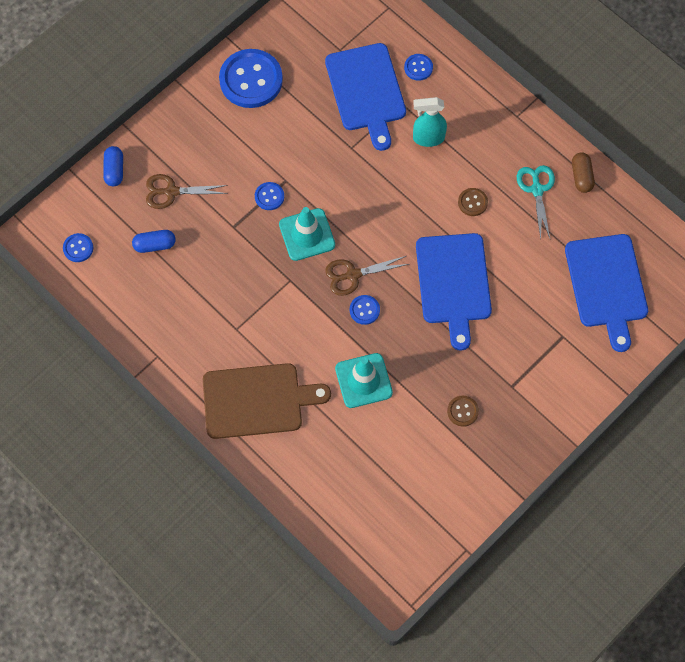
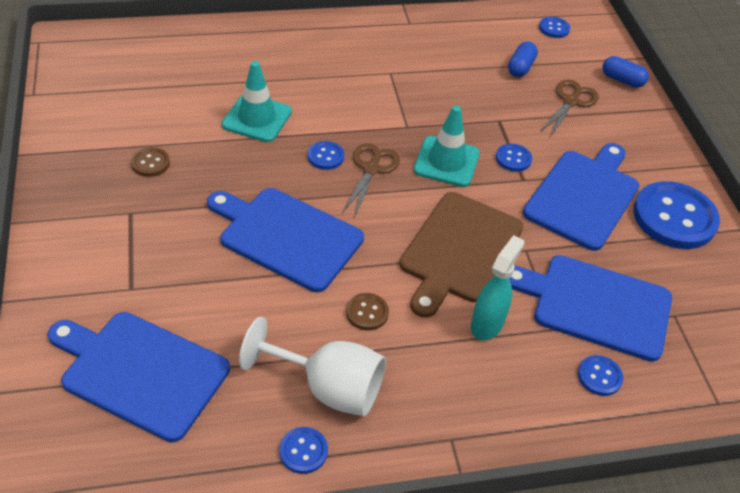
camera: 120 degrees right, 20 degrees down
(257, 401) = (310, 52): brown cutting board -> brown cutting board (459, 250)
(273, 138) = (584, 196): none -> blue cutting board
(537, 189) = (328, 388): turquoise scissors -> white goblet
(581, 176) = (303, 451): brown capsule -> blue button

